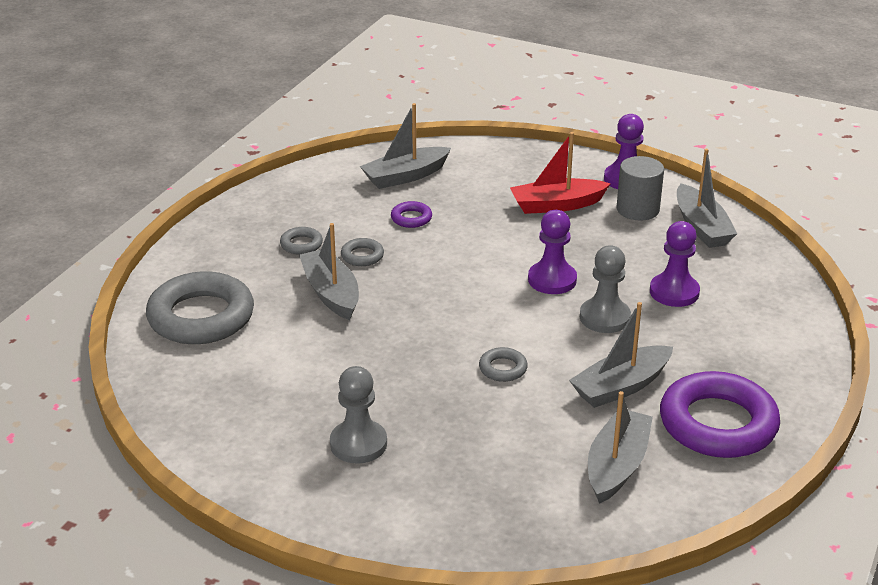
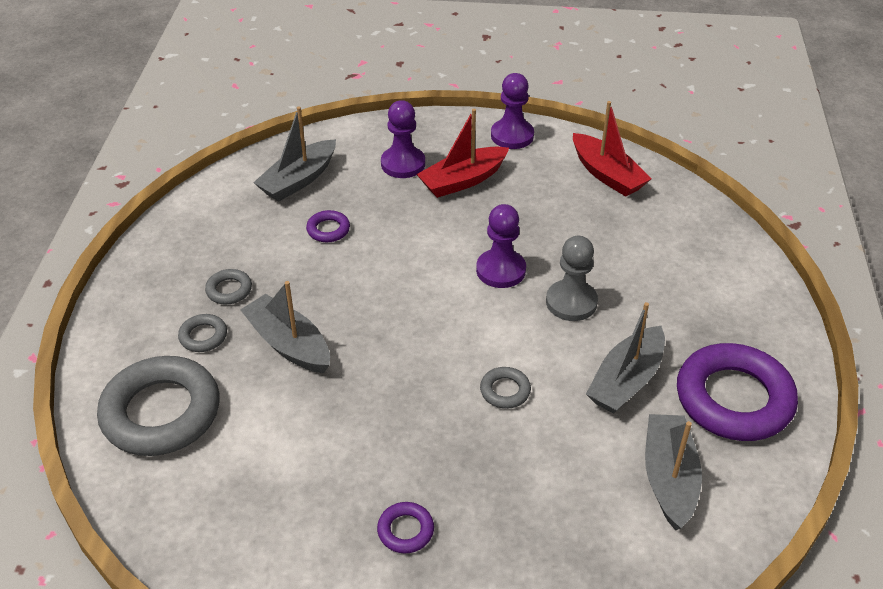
camera: 20 degrees left, 10 degrees up
(358, 444) = (405, 530): grey pawn -> purple ring
(362, 256) = (299, 288): grey ring -> grey ring (203, 336)
(637, 209) = (540, 168): grey cylinder -> none
(674, 292) = (619, 255): purple pawn -> purple pawn (403, 164)
(701, 227) = (607, 174): grey boat -> red boat

